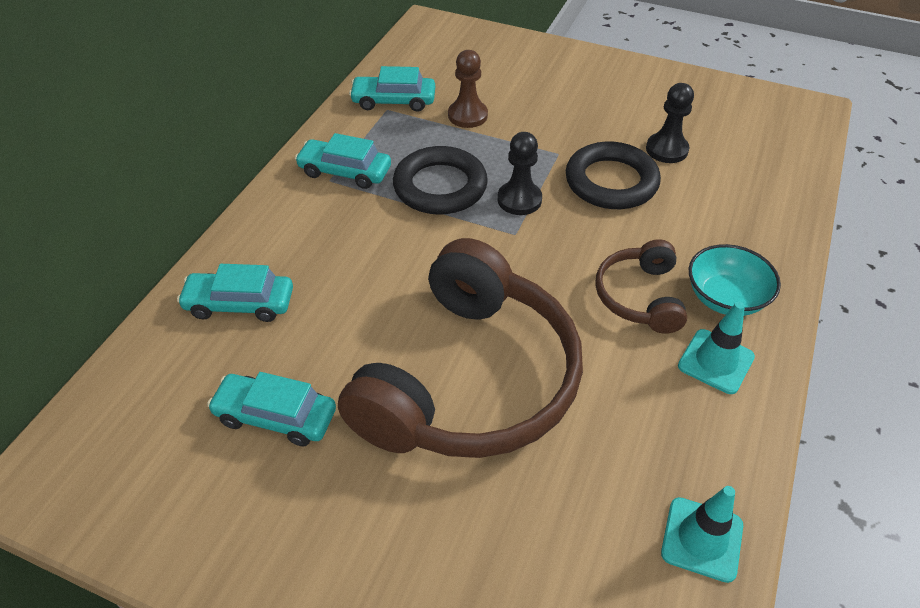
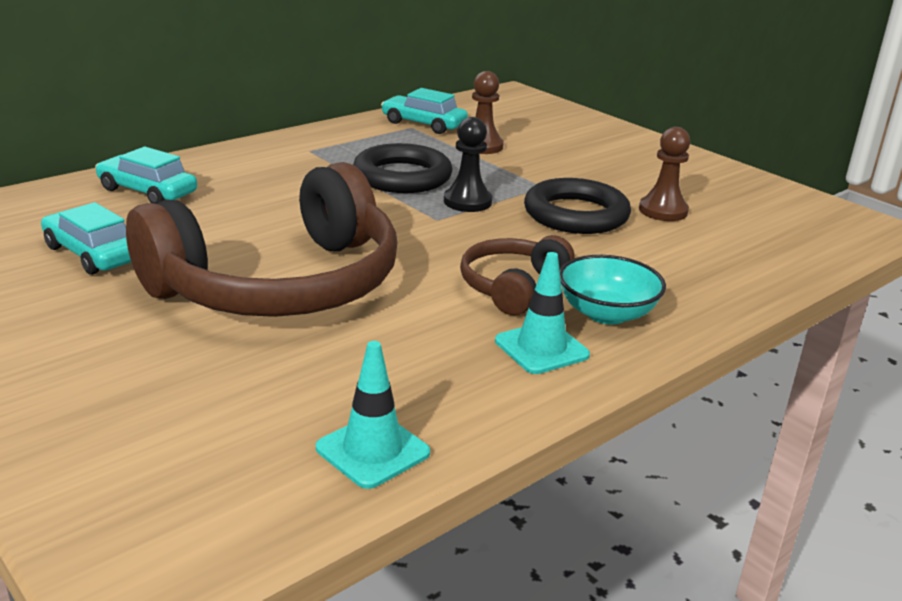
camera: 25 degrees right, 20 degrees down
(345, 171) = (328, 149): turquoise car -> none
(666, 150) = (663, 211): black pawn -> brown pawn

